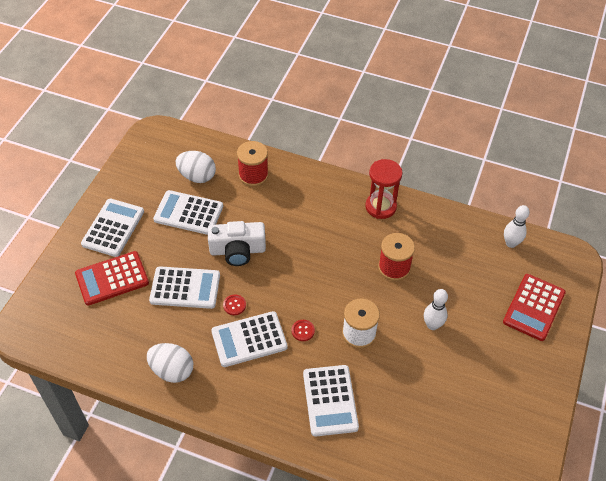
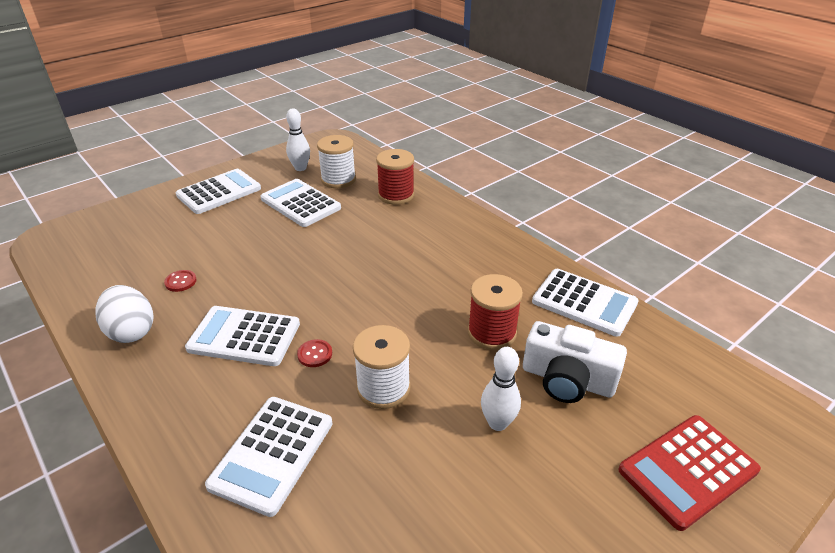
camera: 30 degrees right, 15 degrees down
(112, 278) = (172, 228): red calculator -> none
(185, 288) = (230, 262): white calculator -> white calculator (584, 302)
(197, 176) = (338, 179): white egg -> white spool
(234, 305) = (263, 296): red button -> red button (180, 282)
(237, 250) = (317, 249): white camera -> white camera (567, 379)
(380, 207) = (521, 266): red hourglass -> none
(511, 243) = (691, 368): white bowling pin -> white bowling pin (300, 168)

